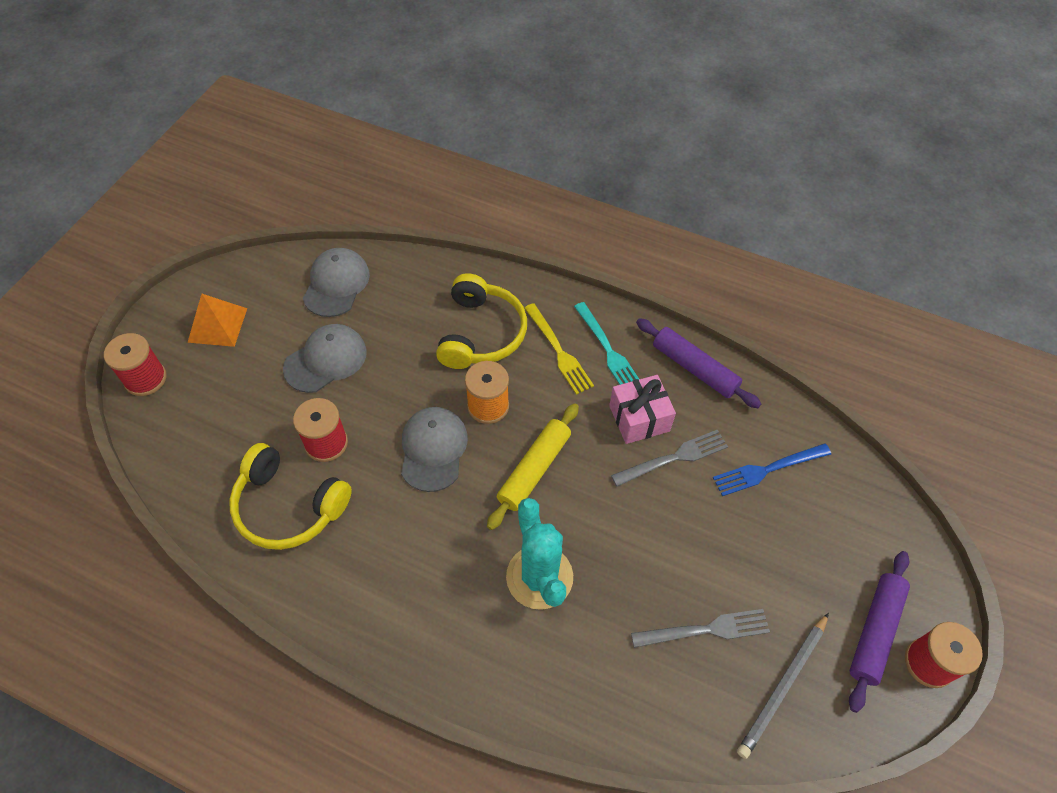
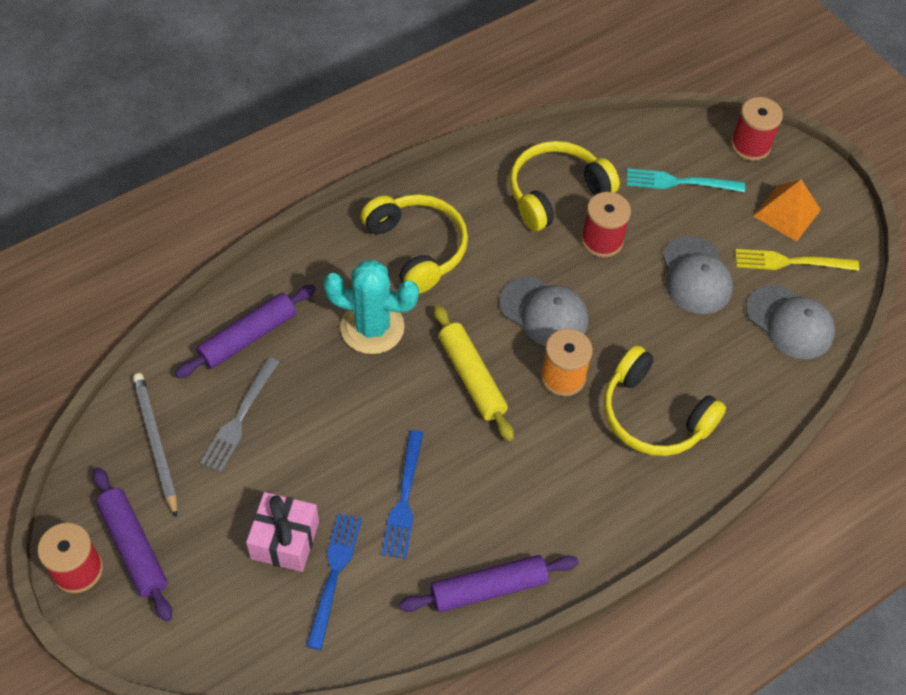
camera: 120 degrees right, 0 degrees up
(426, 591) = (417, 248): none -> yellow headphones
(559, 352) = (588, 472): yellow fork -> yellow fork (790, 262)
(609, 351) = (561, 519): turquoise fork -> turquoise fork (679, 182)
(625, 682) = (248, 337): none -> purple rolling pin
(639, 418) = (465, 496): pink gift -> pink gift (285, 540)
(674, 457) = (404, 499): grey fork -> blue fork

